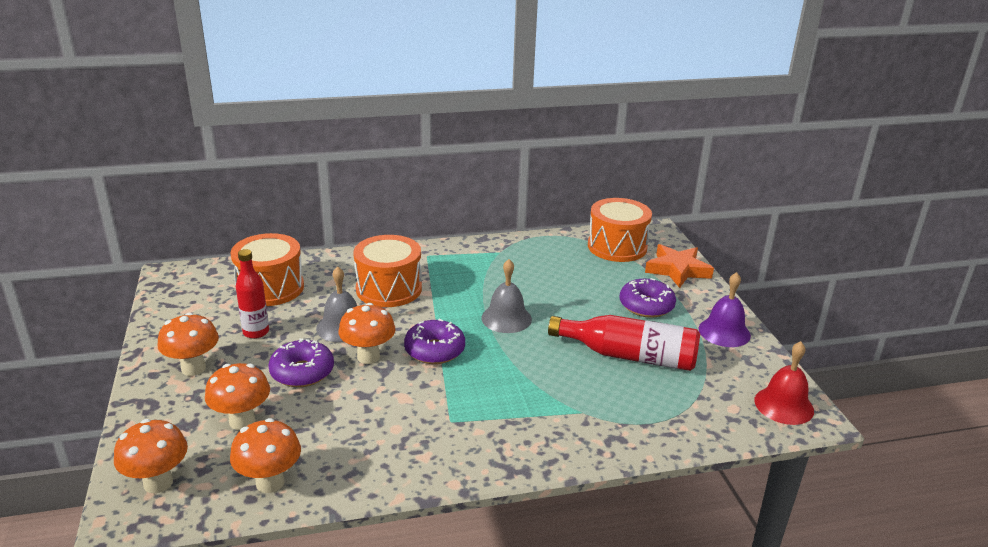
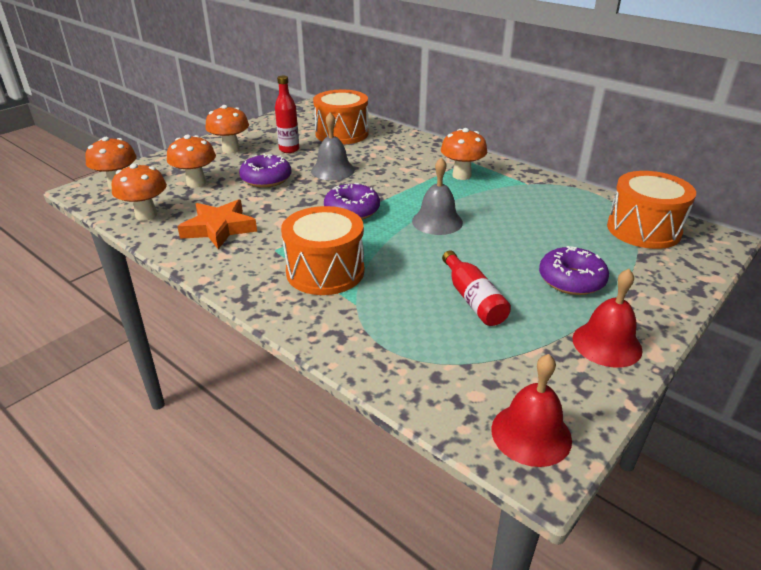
camera: 55 degrees right, 5 degrees up
(368, 357) = (311, 192): orange mushroom -> orange mushroom (461, 175)
(389, 289) = (401, 166): orange drum -> orange drum (325, 271)
(629, 356) = (473, 299): red bottle -> red bottle, size x0.64
(677, 270) = (670, 276): orange star -> orange star (219, 228)
(724, 332) = (607, 344): purple bell -> red bell

